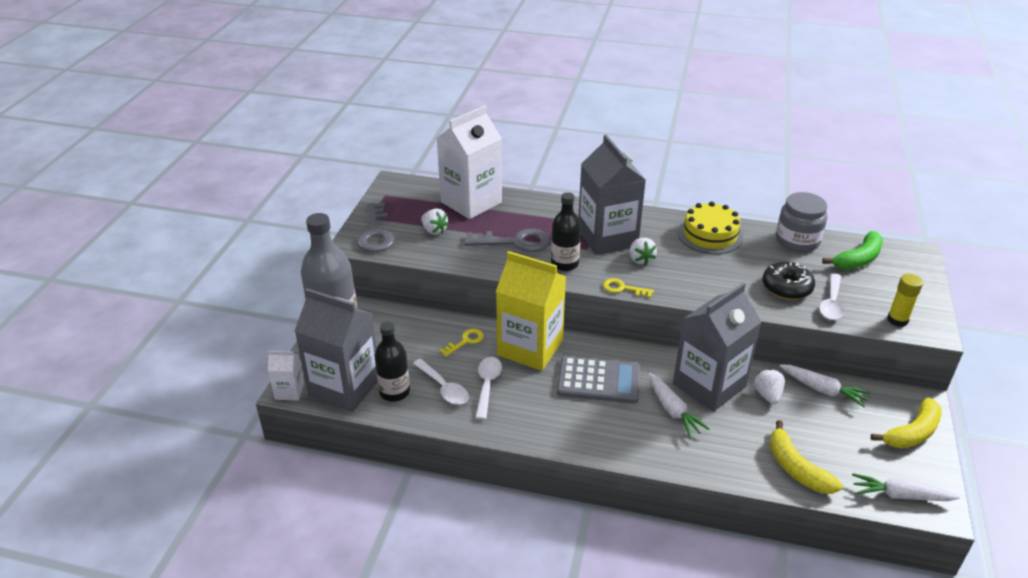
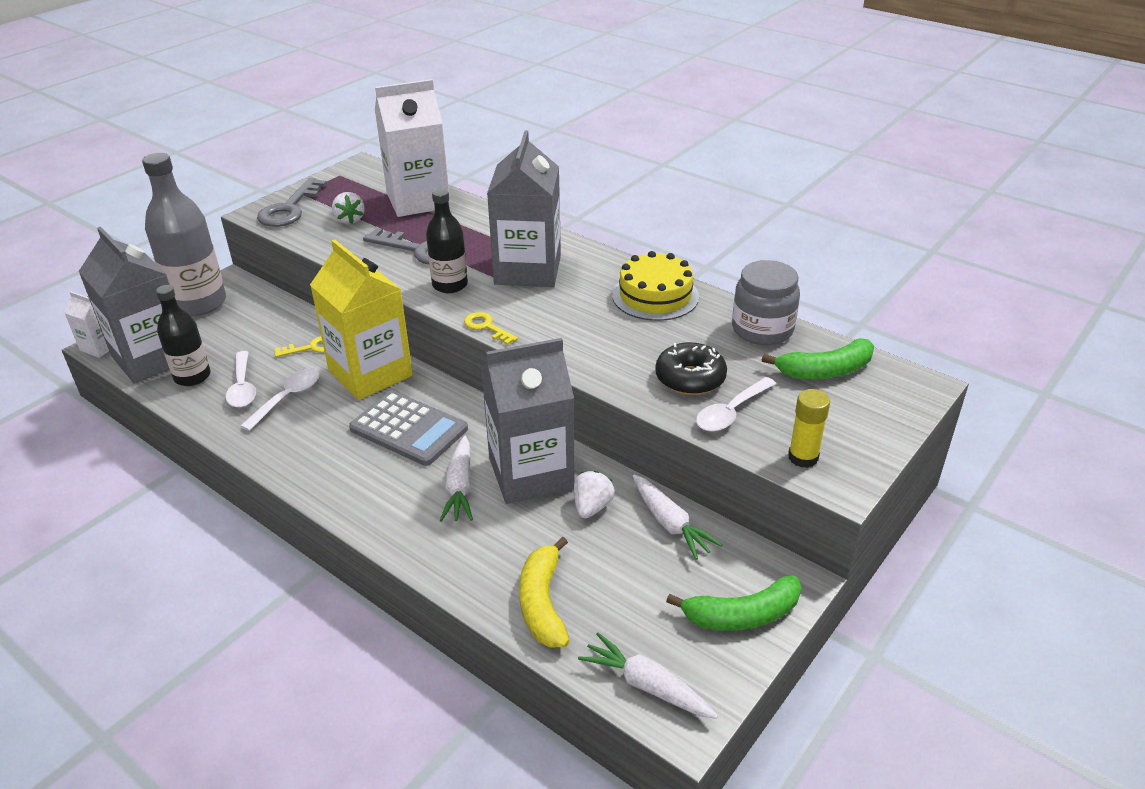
camera: 25 degrees right, 0 degrees up
(640, 259) = (541, 302): white strawberry -> none
(912, 433) = (742, 615): yellow banana -> green banana

